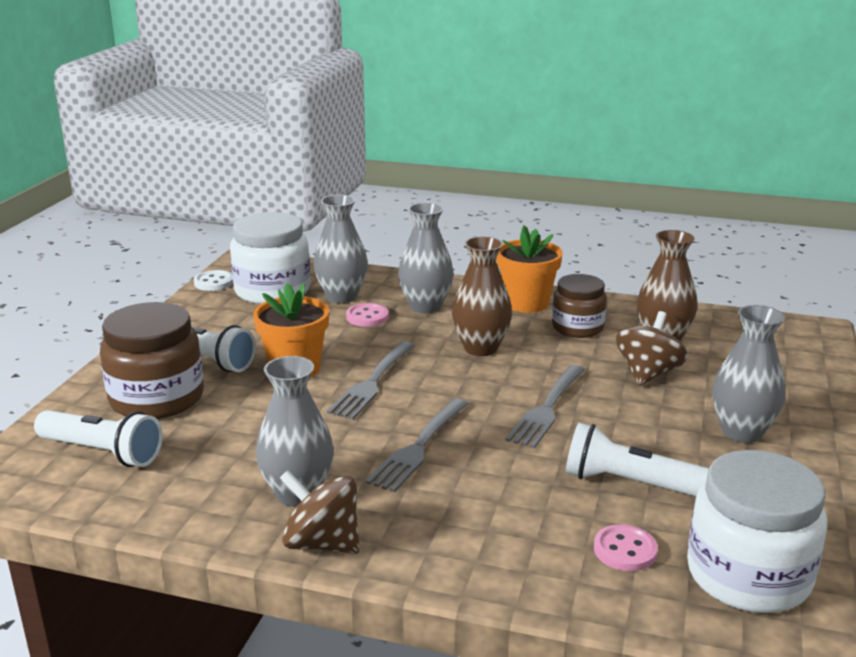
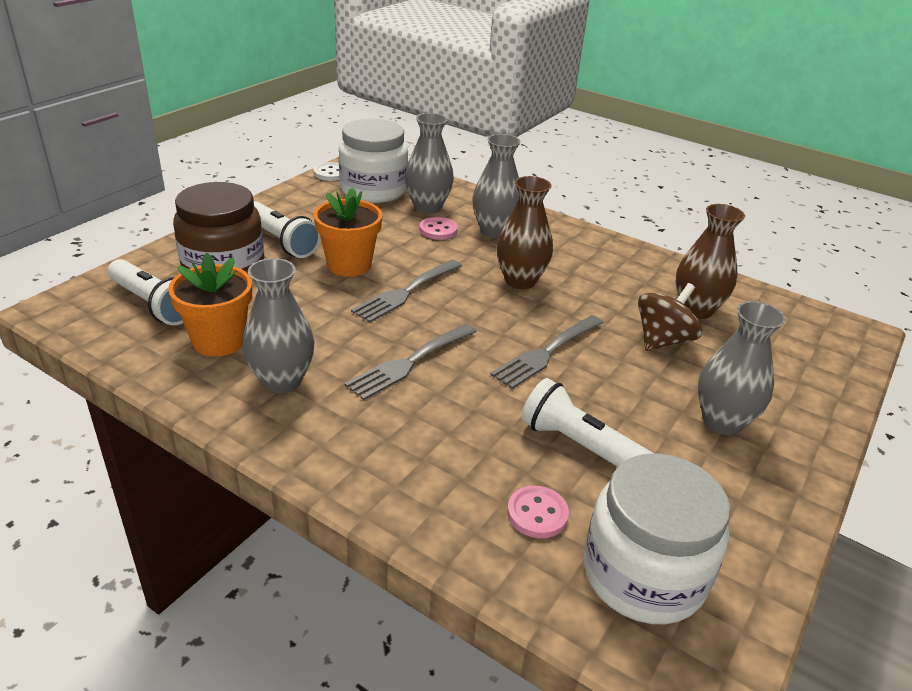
camera: 15 degrees right, 10 degrees up
(322, 543) = (274, 432): brown spinning top -> none
(526, 303) = (587, 246): orange flower pot -> orange flower pot (219, 341)
(577, 327) = (621, 280): brown jar -> none

